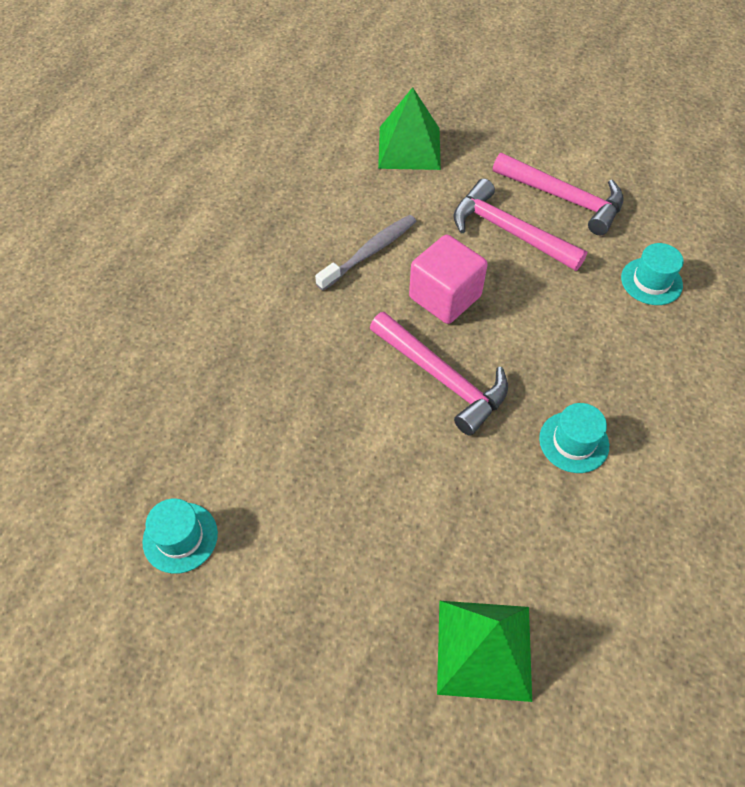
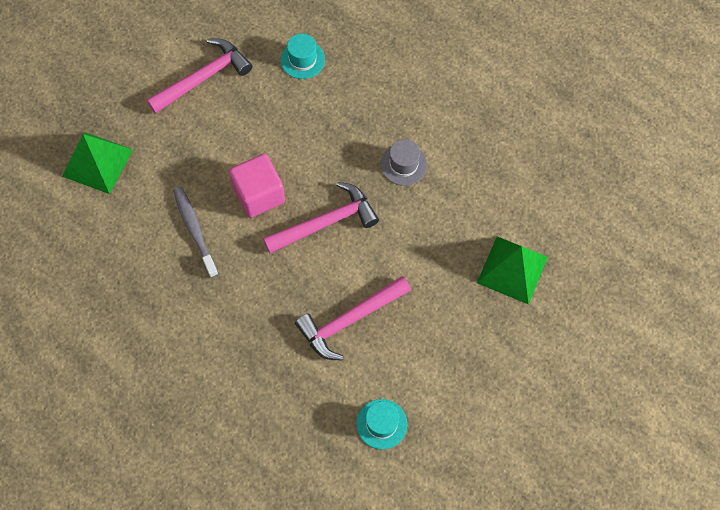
camera: 70 degrees left, 10 degrees up
(508, 231) = (218, 128): pink hammer -> pink hammer (349, 320)
(574, 442) = (403, 164): turquoise hat -> grey hat

